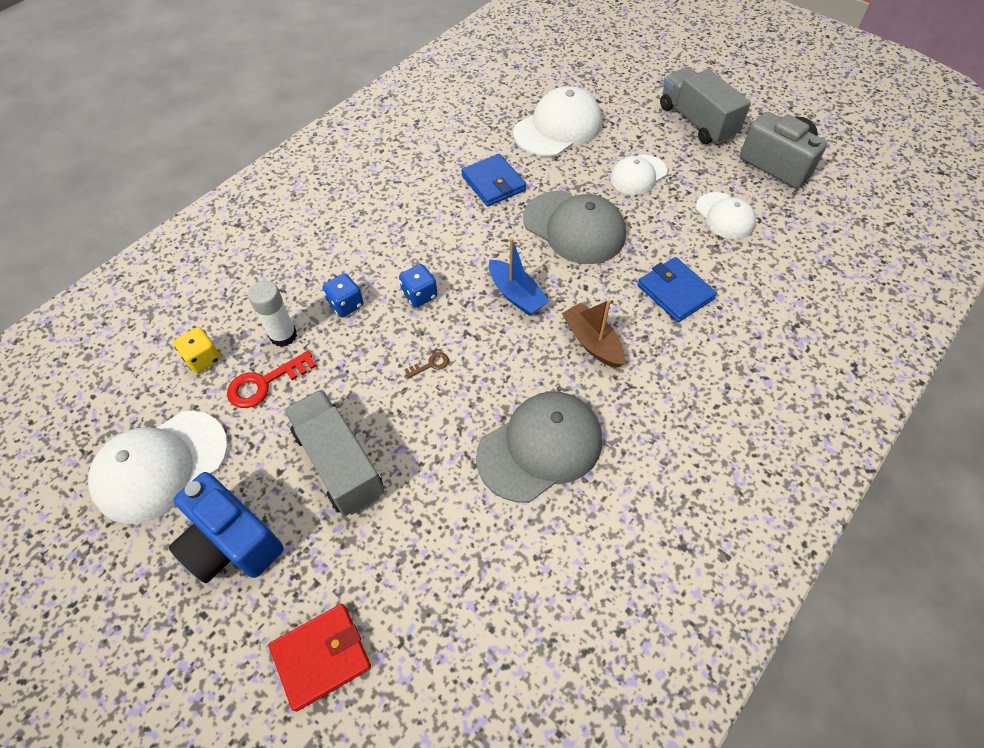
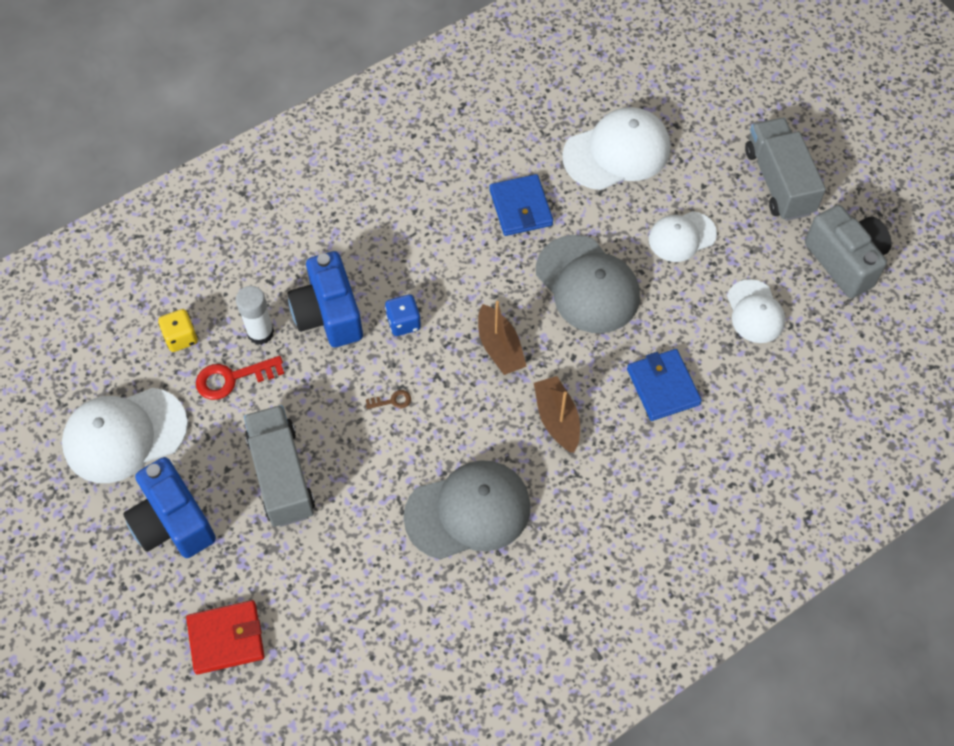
camera: 15 degrees right, 5 degrees up
(346, 304) = (328, 314): blue dice -> blue camera
(516, 295) = (499, 347): blue boat -> brown boat

